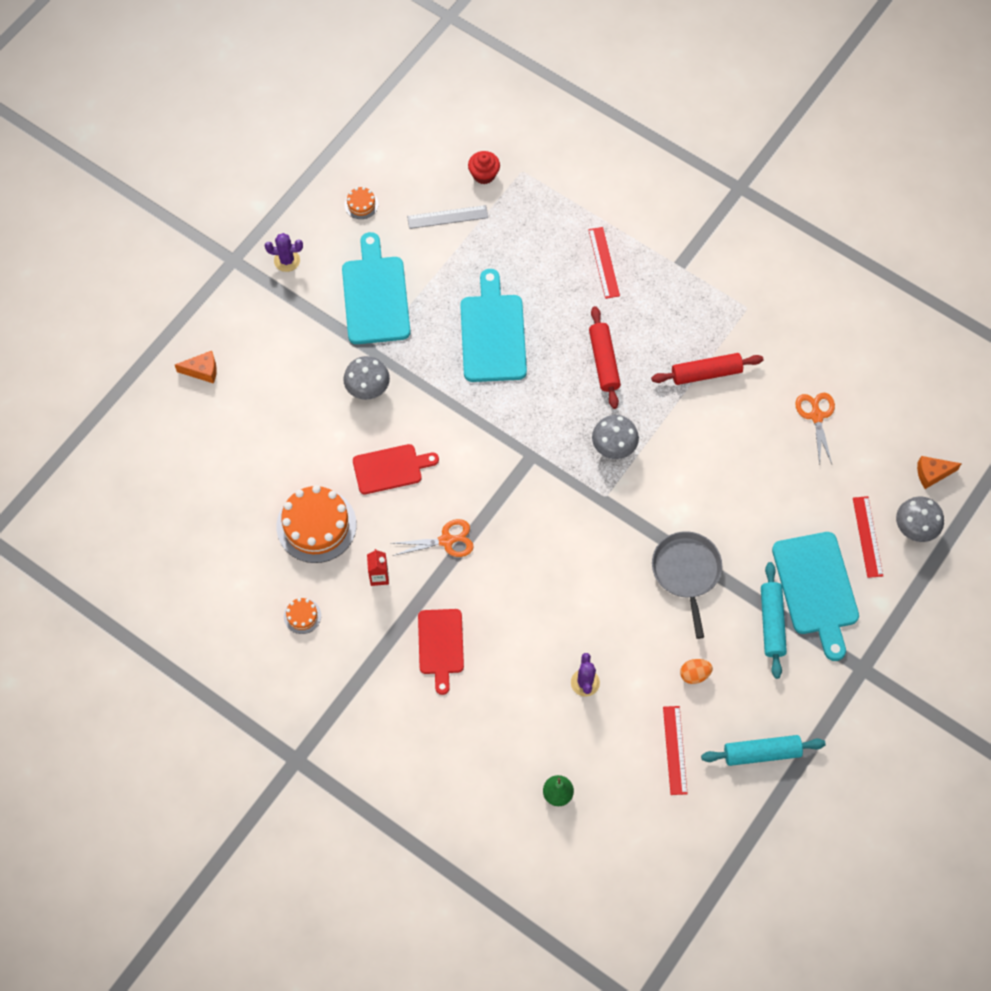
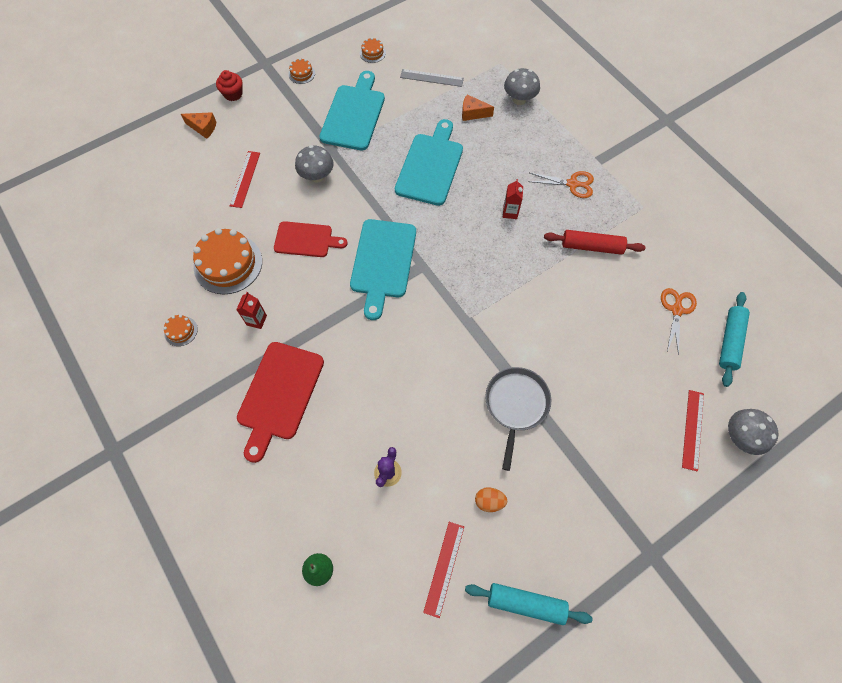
camera: 20 degrees right, 0 degrees up
(287, 260) = (301, 73): purple cactus -> orange cake
(440, 645) = (279, 394): red cutting board -> red cutting board, size x1.52
(447, 540) = (324, 310): orange scissors -> orange scissors (572, 184)
(484, 174) = (471, 58): red cupcake -> red cupcake (233, 94)
(603, 262) = (538, 141): red ruler -> red ruler (245, 179)
(604, 361) = (510, 212): red rolling pin -> red carton
(614, 447) = (492, 280): grey mushroom -> grey mushroom (519, 100)
(771, 623) = (578, 478): turquoise rolling pin -> turquoise rolling pin (729, 341)
(816, 588) = (630, 461): turquoise cutting board -> turquoise cutting board (382, 262)
(932, 474) = (770, 393): orange cheese -> orange cheese (473, 113)

